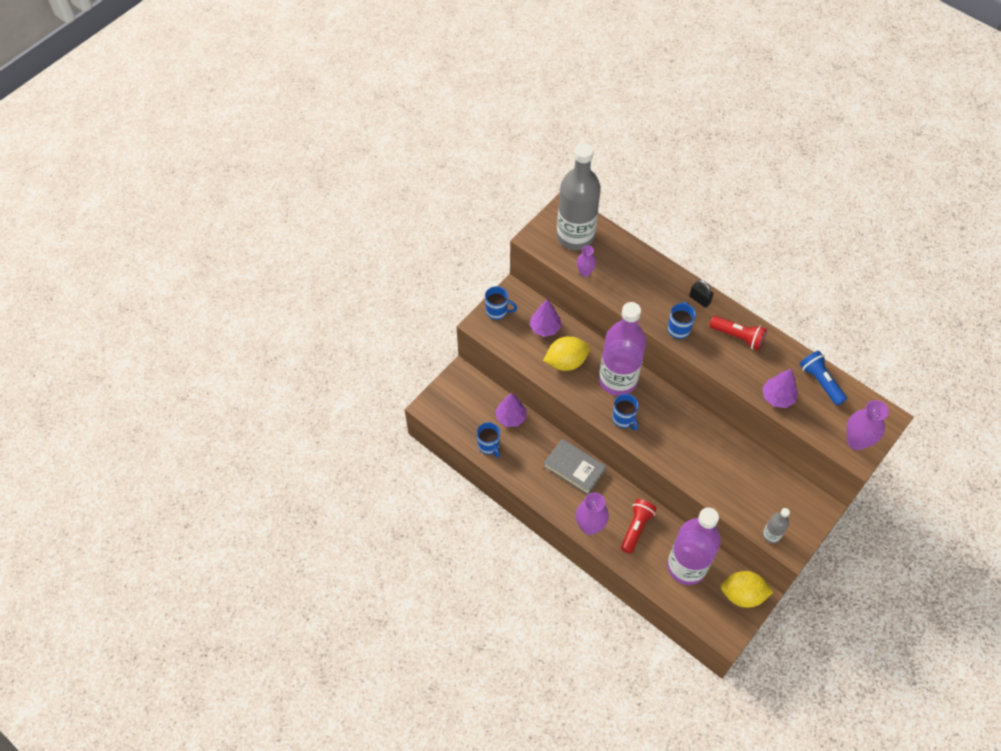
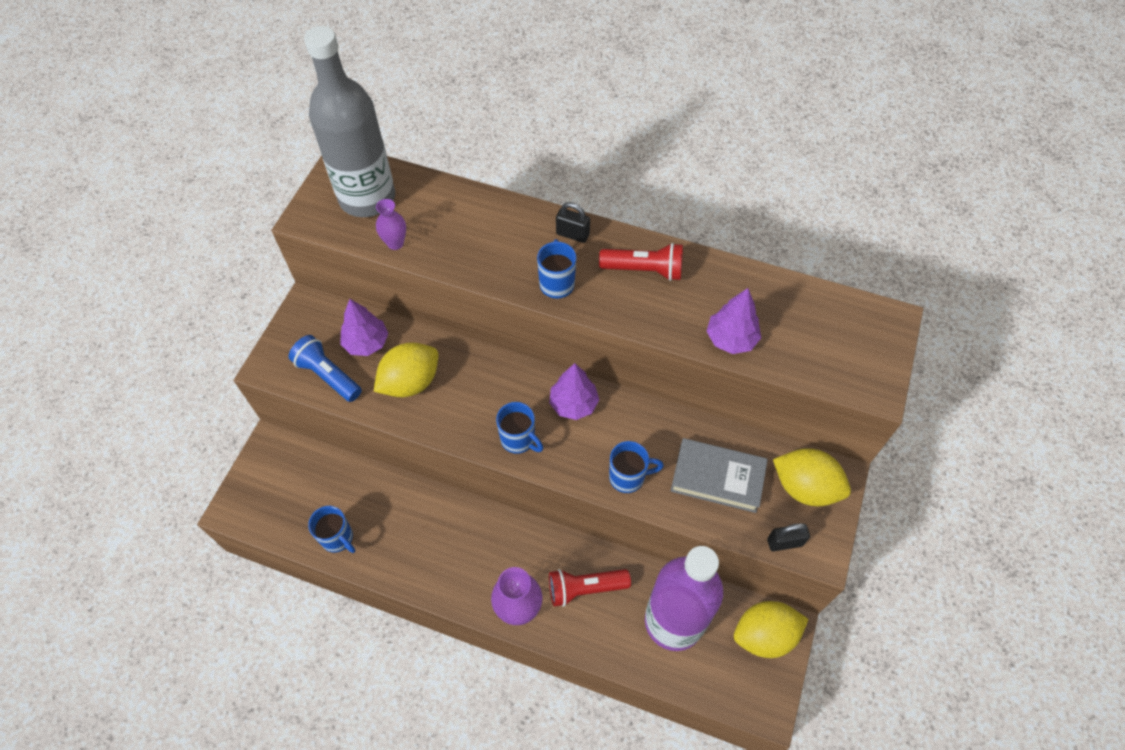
camera: 20 degrees left, 0 degrees up
(497, 311) = (290, 340): blue mug -> blue mug (628, 477)
(511, 417) = (359, 485): purple tree -> purple tree (573, 404)
(574, 468) = (471, 529): grey book -> grey book (717, 478)
(618, 380) = (493, 385): purple bottle -> none
(636, 528) = (585, 588): red flashlight -> red flashlight turned 105 degrees counterclockwise
(771, 535) = (784, 542): grey bottle -> black padlock
(798, 507) = (805, 487): none -> yellow lemon
(820, 382) = (781, 298): blue flashlight -> blue flashlight (328, 375)
(856, 441) = (863, 367): purple vase -> none

